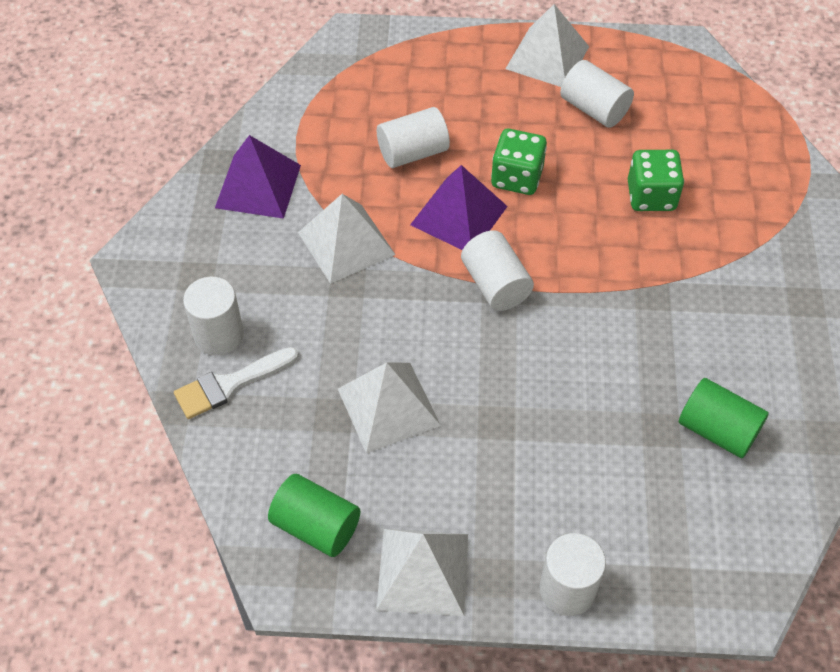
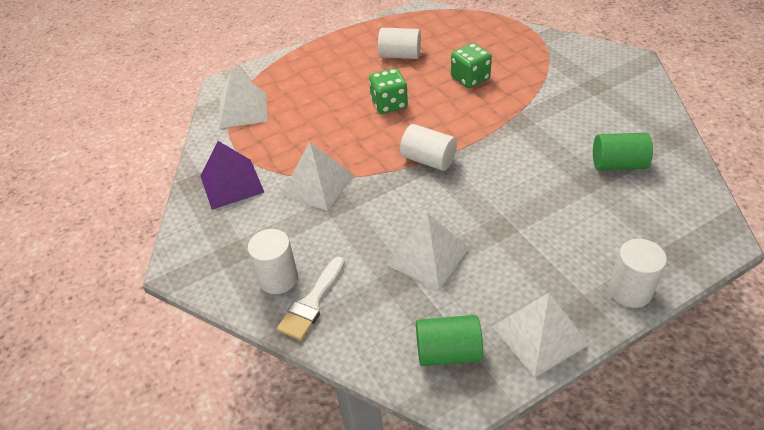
camera: 30 degrees left, 10 degrees down
(413, 152) = (316, 121): white cylinder -> none
(458, 215) = (373, 137): purple pyramid -> none
(547, 57) = (351, 45): white pyramid -> white pyramid (243, 110)

